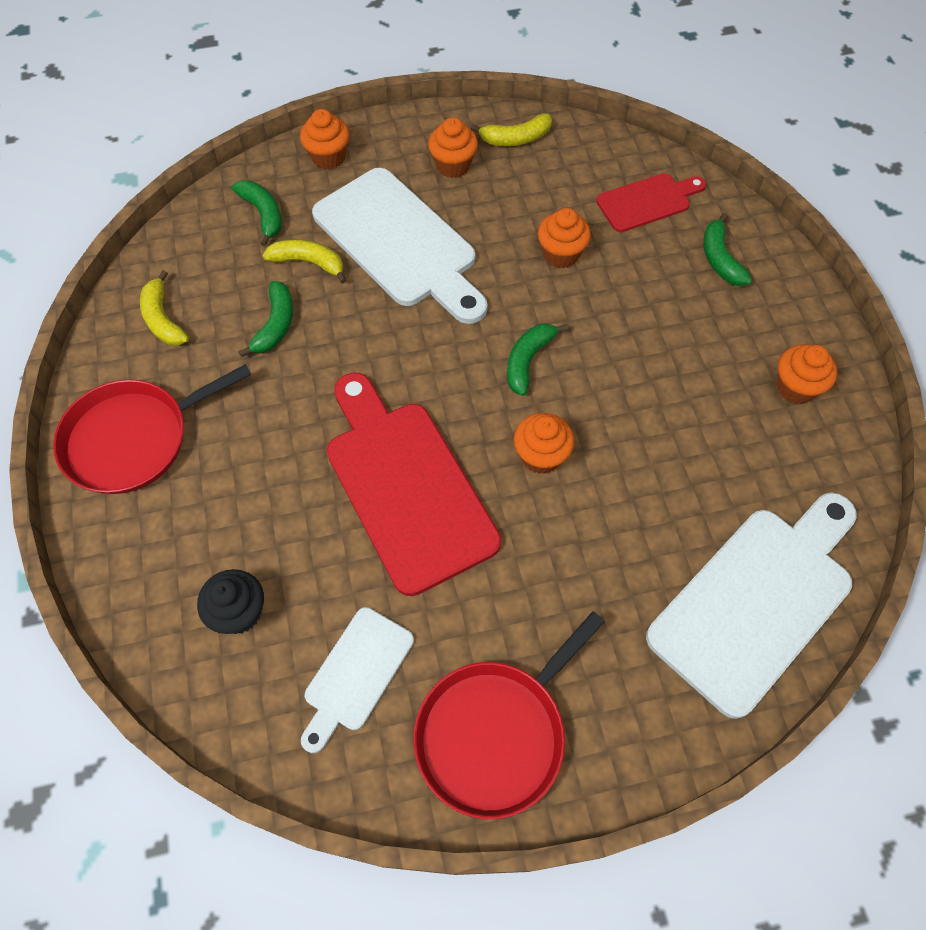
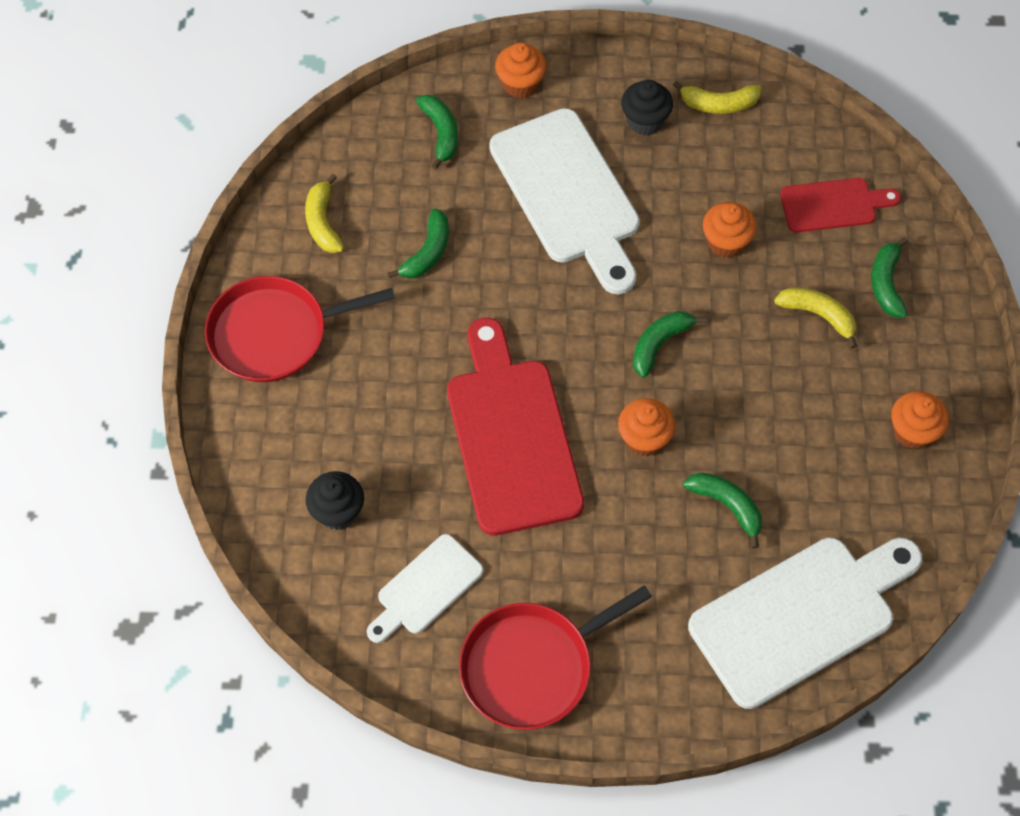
camera: 15 degrees right, 0 degrees up
(309, 263) = (474, 195): yellow banana -> yellow banana (818, 315)
(453, 166) = (645, 121): orange cupcake -> black cupcake
(645, 503) = (727, 506): none -> green banana

